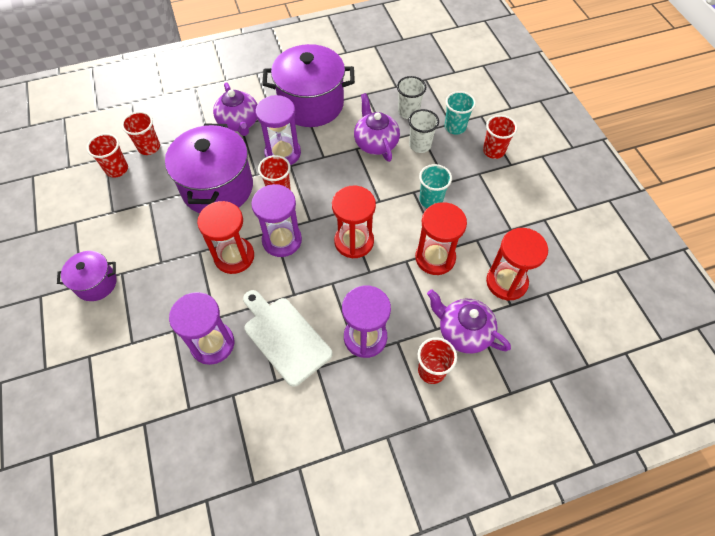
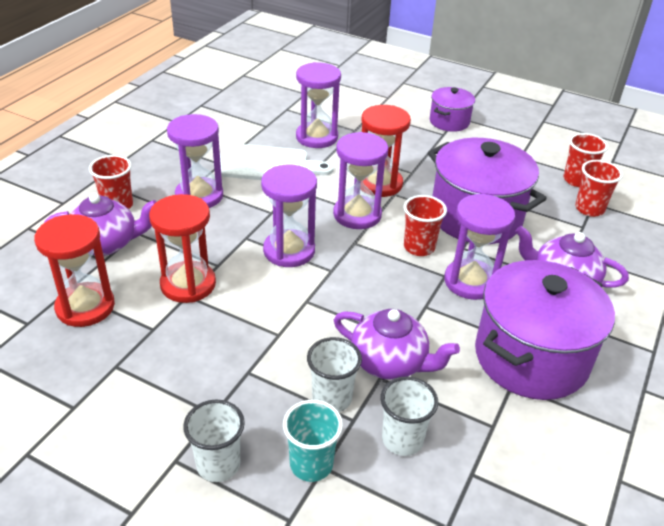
camera: 135 degrees right, 20 degrees down
(354, 241) = (289, 251): red hourglass -> purple hourglass
(431, 200) = (247, 338): turquoise cup -> none
(493, 151) = (218, 465): red cup -> white cup

